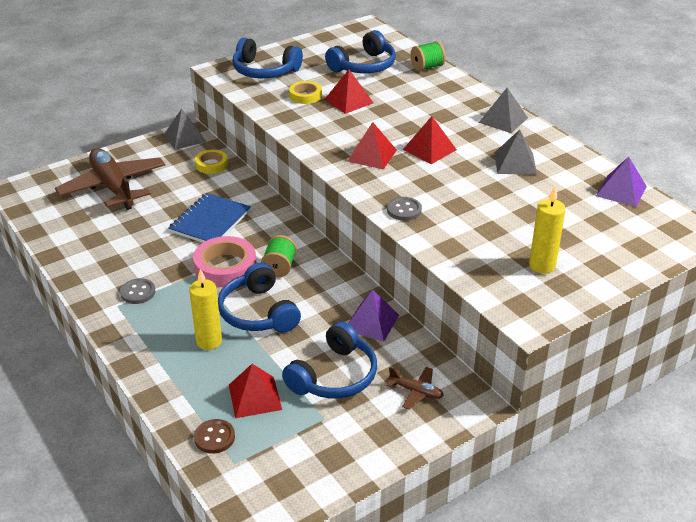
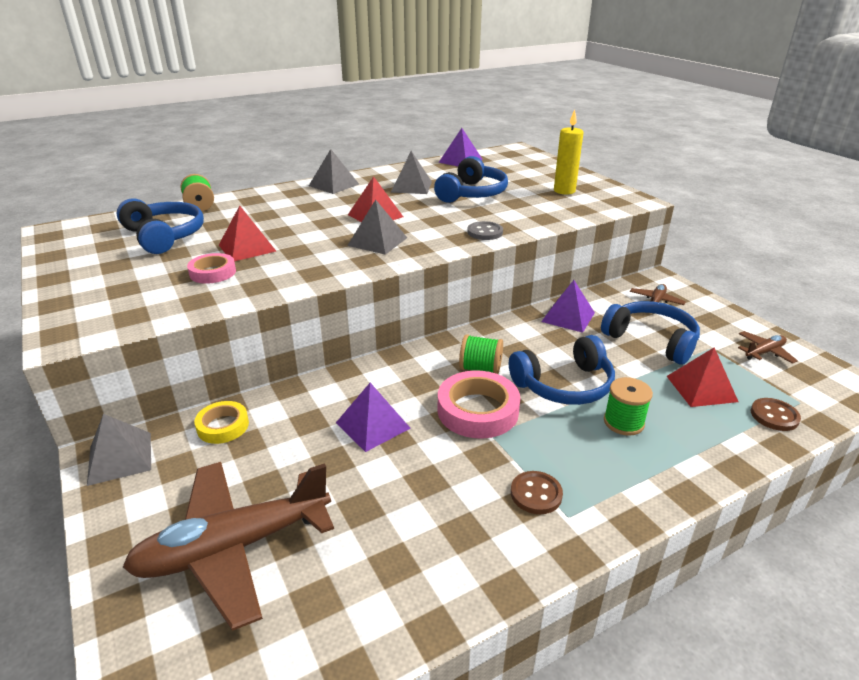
camera: 85 degrees left, 5 degrees down
(138, 292) = (536, 494): grey button -> brown button
(209, 341) = (623, 422): yellow candle -> green spool
(210, 221) = (373, 425): blue notebook -> purple pyramid
(264, 71) = (112, 300): blue headphones -> blue headphones (472, 193)
(305, 95) = (213, 272): yellow tape -> pink tape
(320, 460) = (764, 352): none -> brown plane
(372, 155) = (377, 241): red pyramid -> grey pyramid

